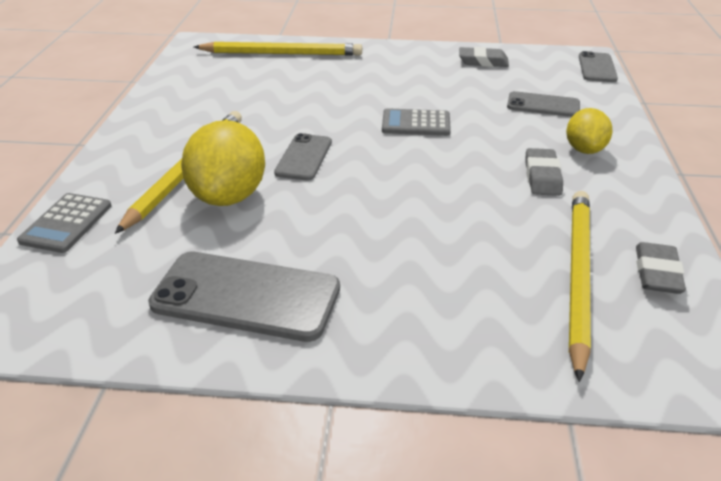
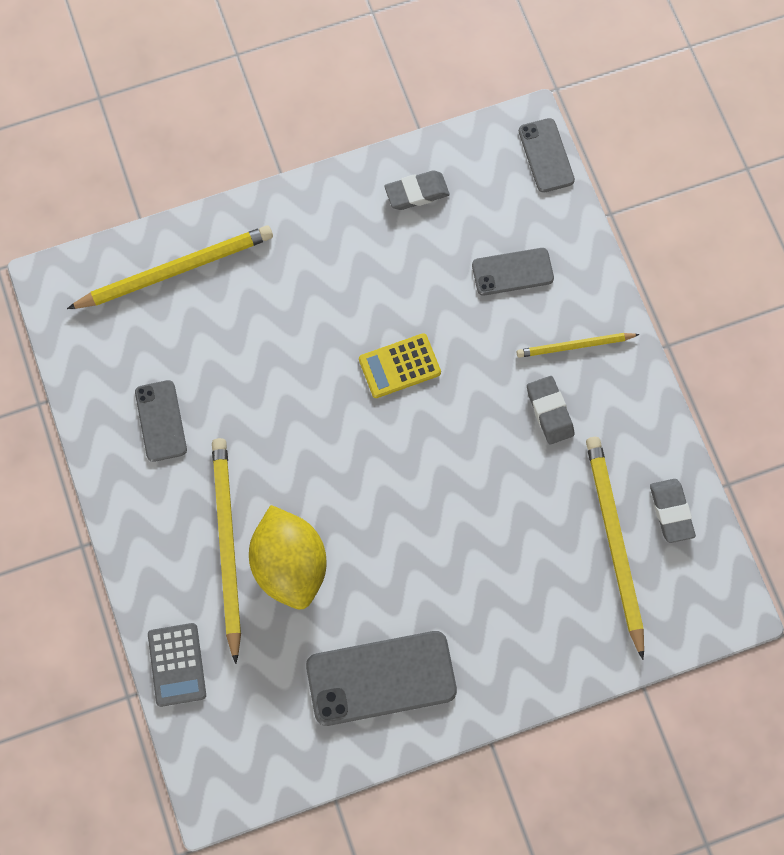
camera: 25 degrees left, 35 degrees up
(304, 157) = (322, 475): grey phone -> grey phone (161, 421)
(416, 123) = (399, 366): grey calculator -> yellow calculator
(584, 149) = (575, 346): yellow lemon -> yellow pencil

